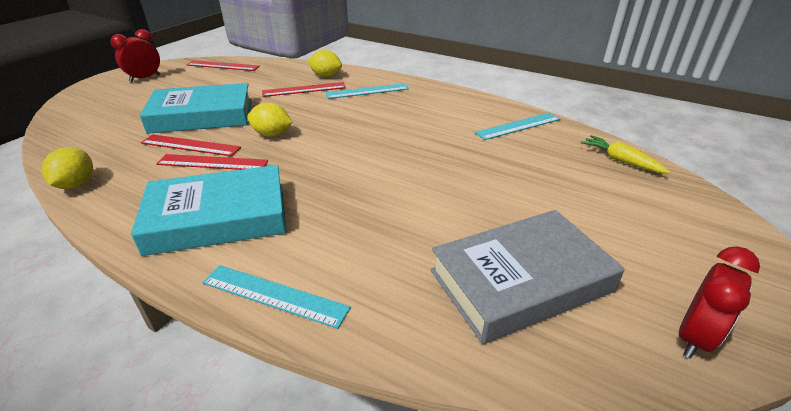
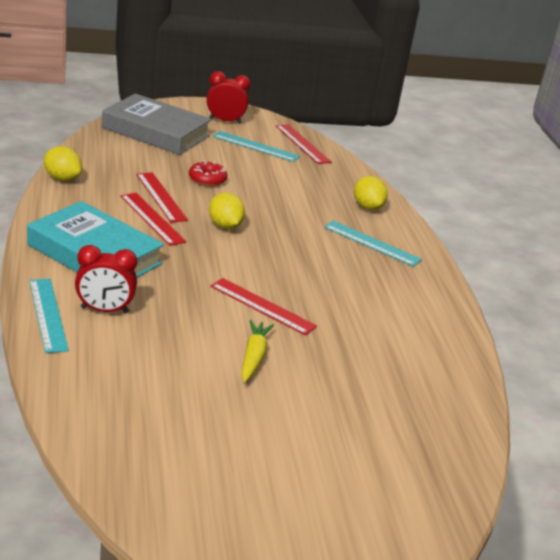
camera: 45 degrees right, 5 degrees down
(76, 184) = (62, 178): yellow lemon -> yellow lemon turned 75 degrees clockwise
(202, 116) = (207, 179): turquoise book -> red donut
(304, 89) = (322, 207): red ruler -> red ruler (262, 306)
(518, 126) = (432, 363): turquoise ruler -> turquoise ruler (256, 146)
(520, 281) = (176, 424): grey book -> grey book (156, 132)
(620, 160) = (450, 452): yellow carrot -> yellow carrot (254, 356)
(694, 337) = (202, 533): red clock -> red clock (104, 310)

